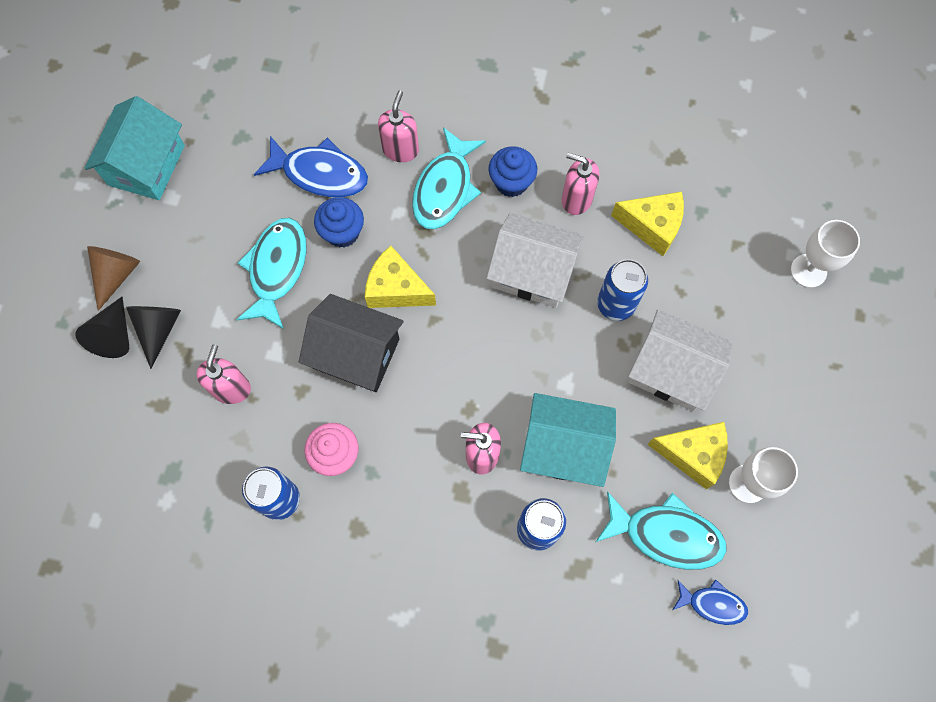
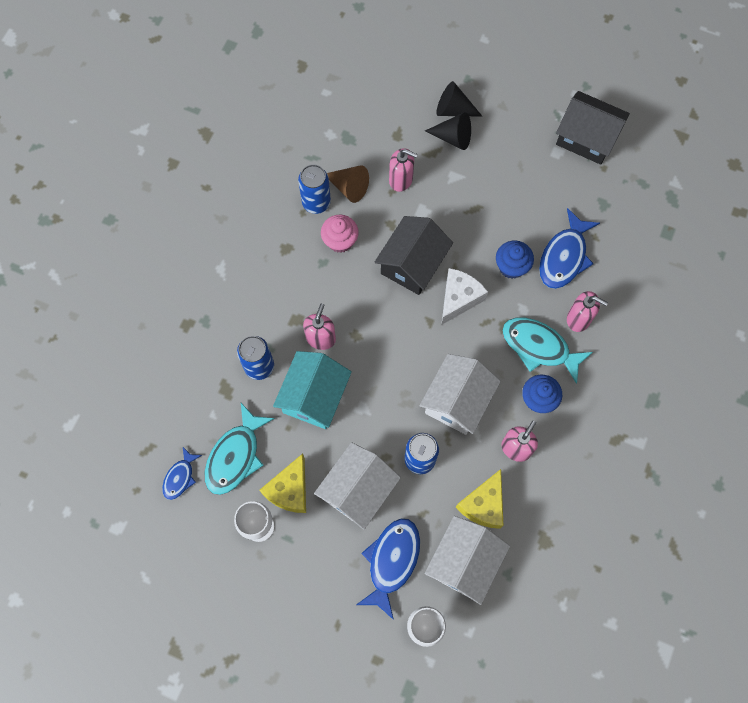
camera: 100 degrees right, 0 degrees up
(116, 275) = (499, 113): brown cone -> brown cone (349, 187)
(146, 165) = (586, 138): turquoise house -> black house
(277, 269) = (487, 218): turquoise fish -> none
(396, 289) = (459, 298): yellow cheese -> white cheese
(724, 237) = (464, 562): none -> white house
(746, 317) = (392, 562): none -> blue fish

